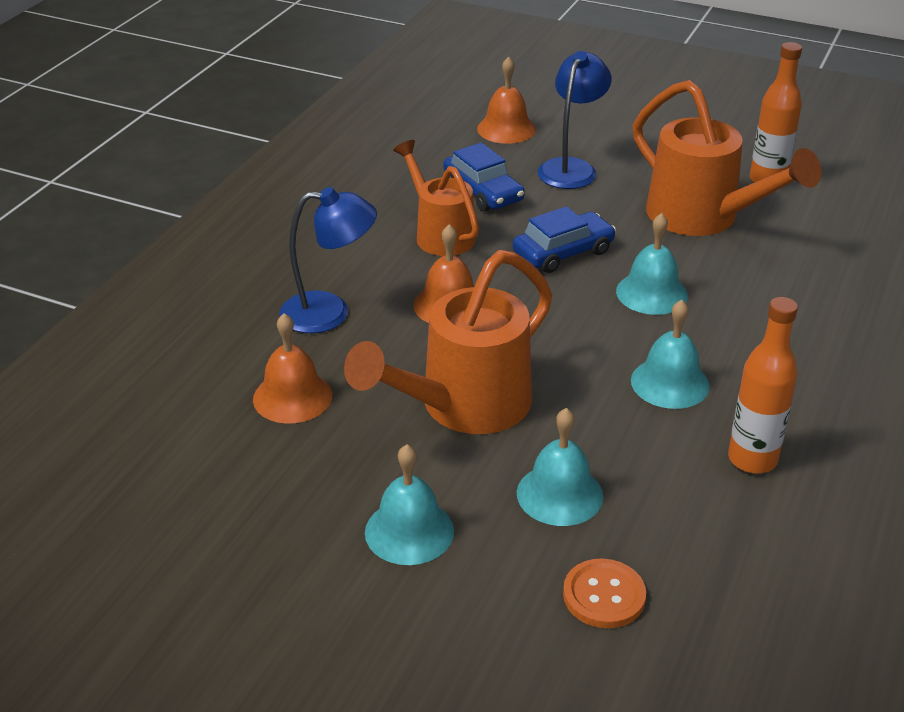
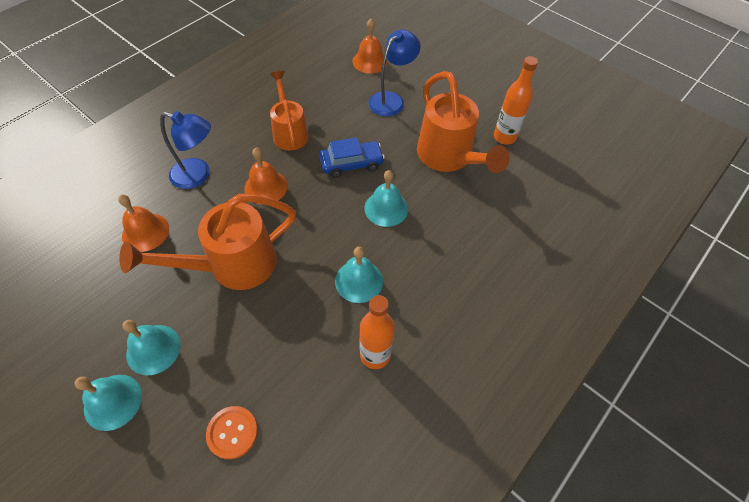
camera: 15 degrees right, 20 degrees up
(483, 192) = (331, 106): blue car -> none
(559, 494) = (249, 347): turquoise bell -> turquoise bell (113, 401)

